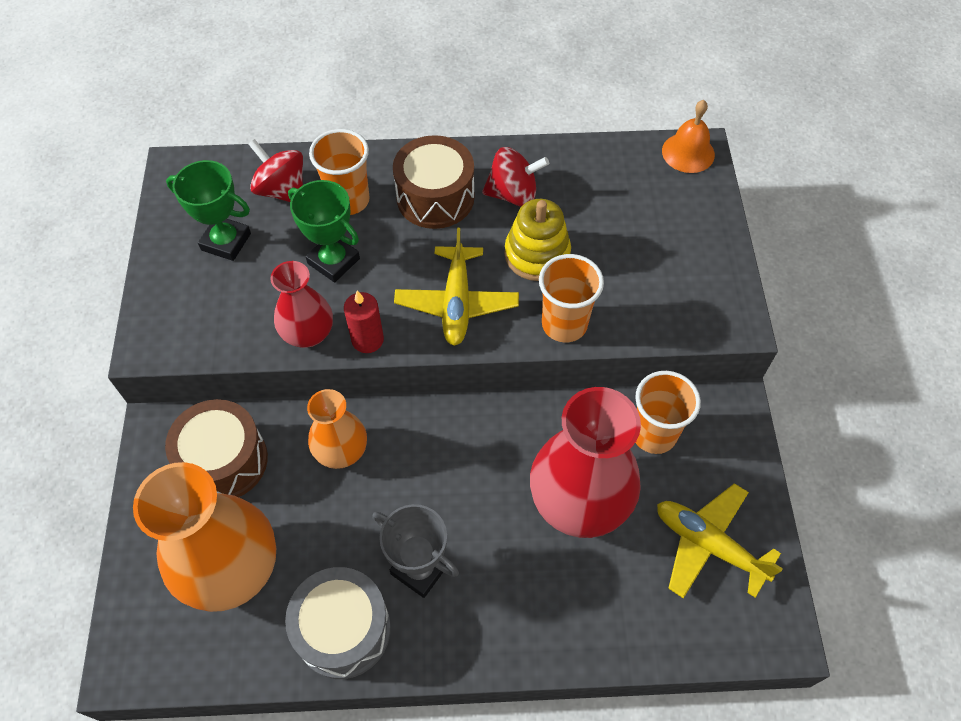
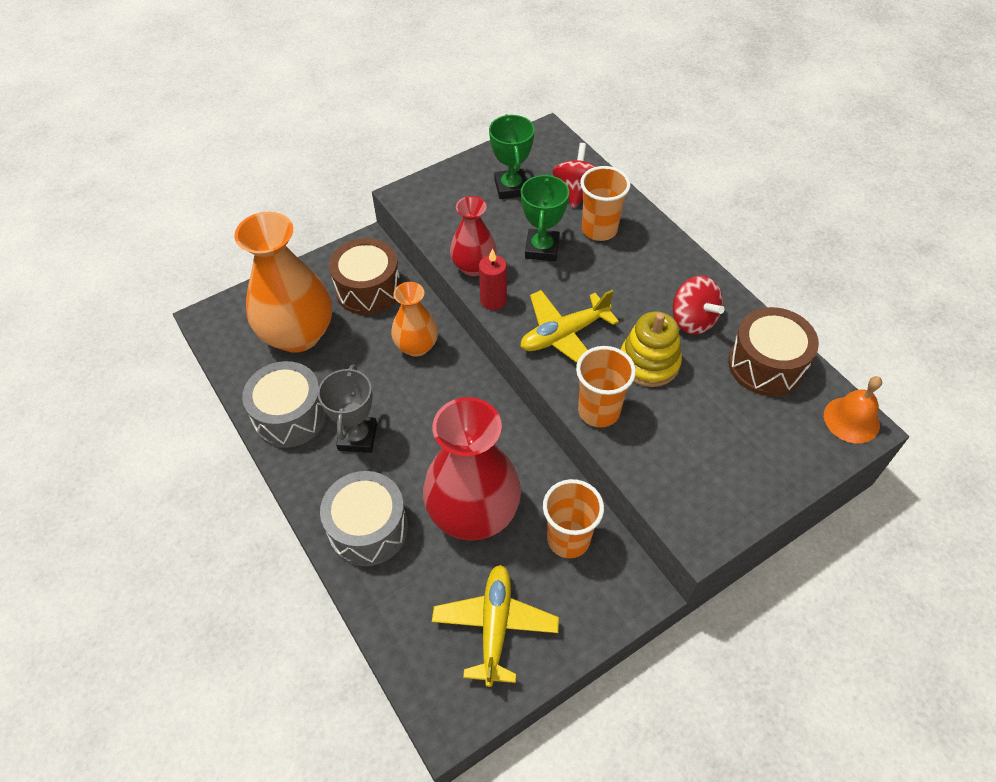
camera: 60 degrees right, 5 degrees down
(435, 197) = (646, 275): brown drum -> brown drum (766, 365)
(539, 611) = (368, 528): none -> grey drum

